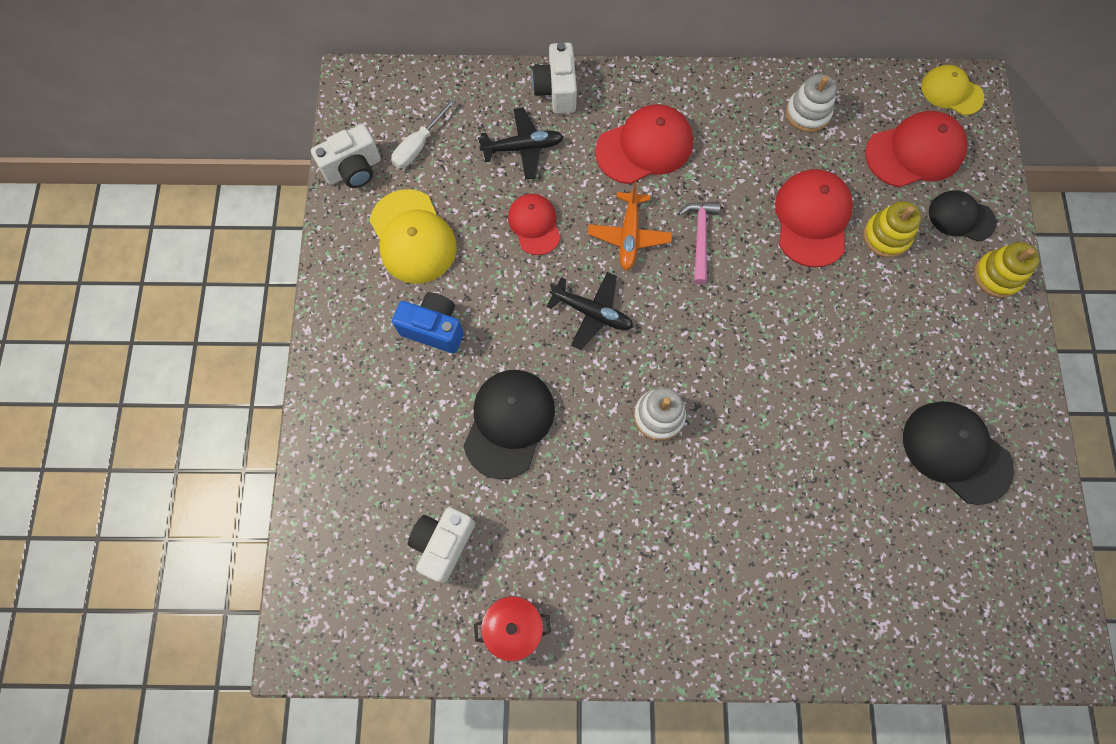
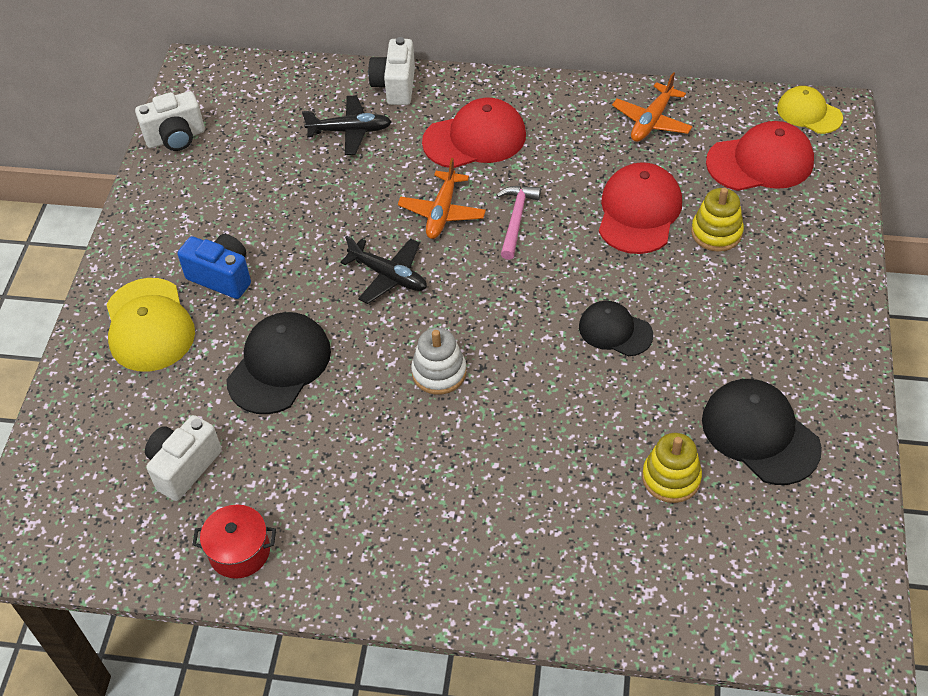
camera: 10 degrees right, 20 degrees down
(413, 237) = (220, 197): yellow cap -> yellow cap (149, 325)
(419, 145) = (246, 122): white screwdriver -> none
(534, 225) = (346, 196): red cap -> none
(807, 113) = (651, 121): white stacking toy -> orange plane
(961, 217) = (801, 222): black cap -> black cap (615, 331)
(997, 276) = (833, 276): yellow stacking toy -> yellow stacking toy (671, 478)

